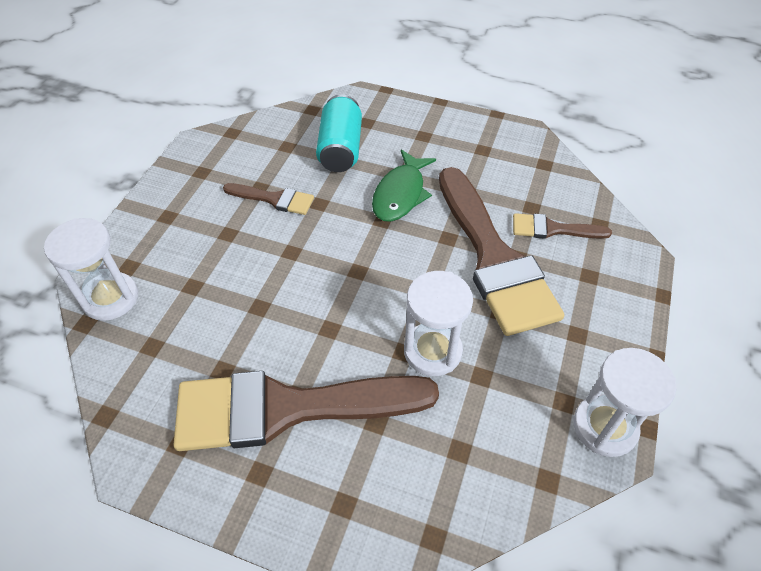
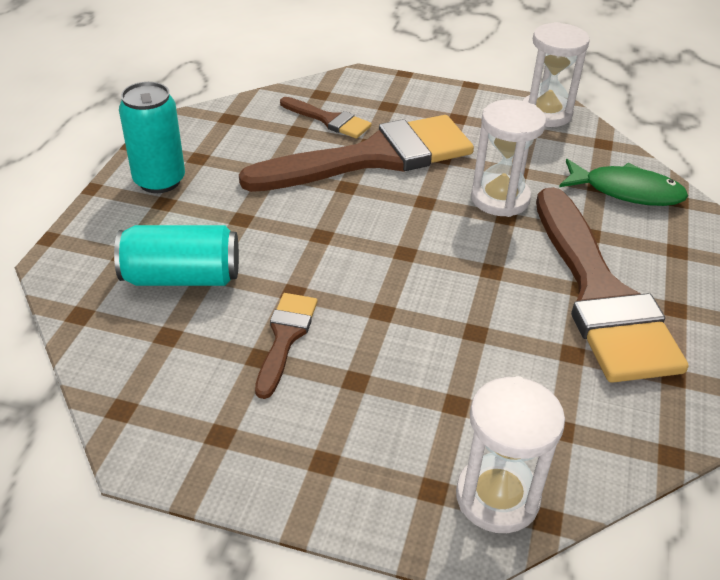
camera: 95 degrees left, 10 degrees down
(400, 194) = (276, 221): green fish -> green fish (626, 191)
(450, 131) = (159, 181): none -> turquoise can
(553, 229) = (329, 120): brown brush -> brown brush turned 60 degrees counterclockwise

